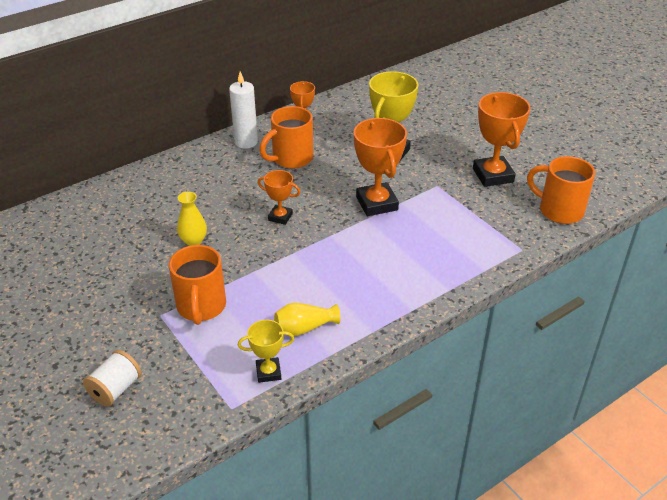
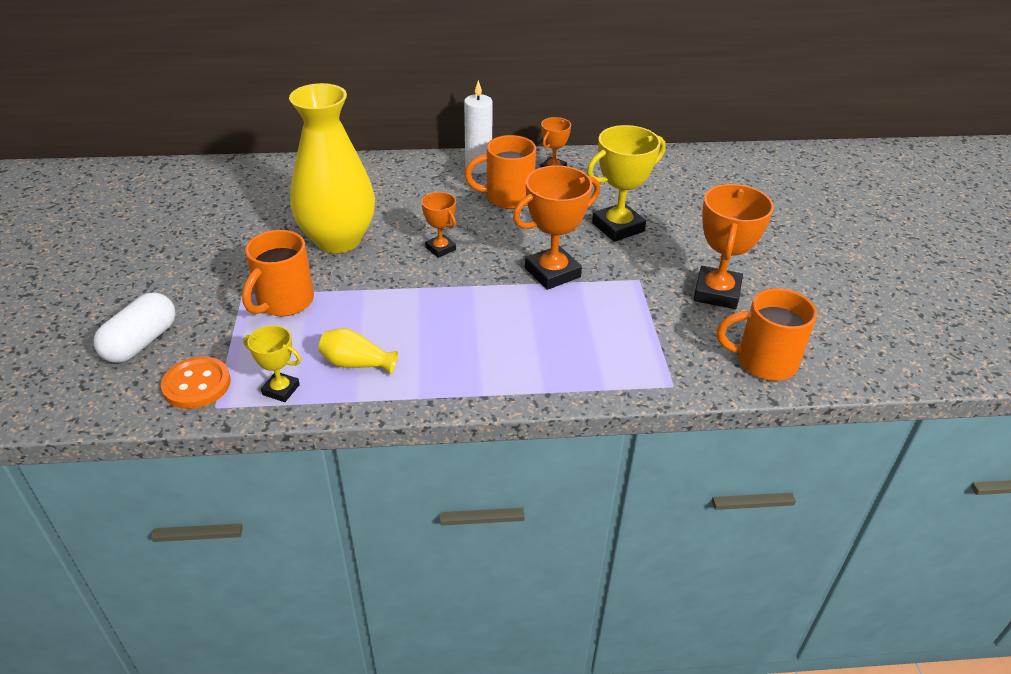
camera: 30 degrees right, 0 degrees up
(115, 389) = (141, 342): white spool -> white capsule
(193, 241) = (338, 240): yellow vase -> yellow vase, size x2.47
(199, 399) = (197, 385): none -> orange button
(376, 203) = (552, 272): orange trophy -> orange trophy turned 45 degrees clockwise
(559, 210) = (764, 362): orange mug -> orange mug turned 60 degrees counterclockwise

